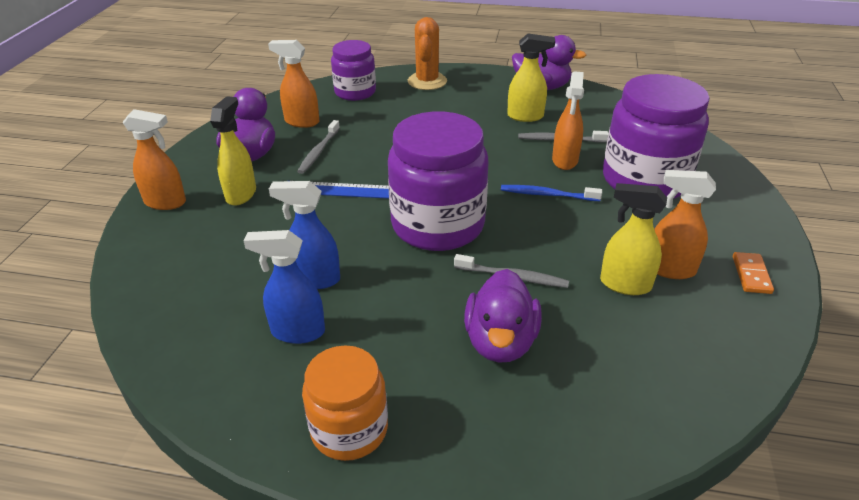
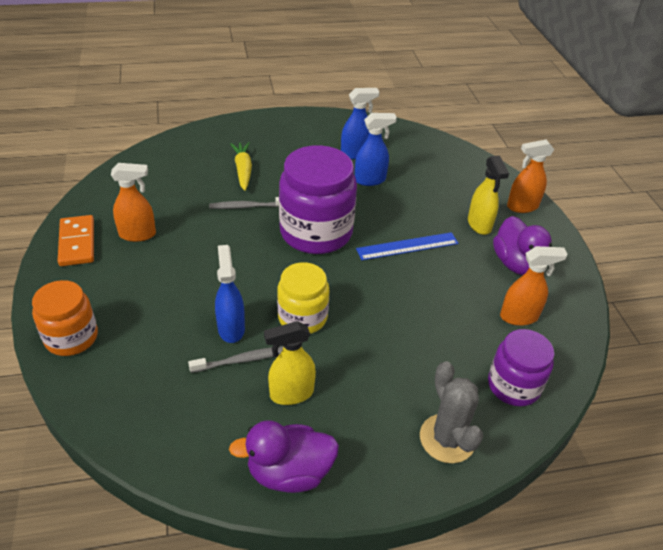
camera: 155 degrees right, 5 degrees up
(319, 151) = (465, 281): grey toothbrush -> none
(349, 429) = (300, 125): orange jar -> orange jar (71, 337)
(427, 81) = (447, 438): orange cactus -> grey cactus
(494, 156) = (302, 317): none -> yellow jar
(500, 342) = (243, 170): purple duck -> yellow carrot
(547, 195) = (239, 281): blue toothbrush -> none
(565, 160) = (231, 328): orange spray bottle -> blue spray bottle
(624, 284) = (171, 217): yellow spray bottle -> none
(645, 180) = (150, 320): purple jar -> none
(751, 275) = (77, 243): orange domino -> orange domino, size x1.62

